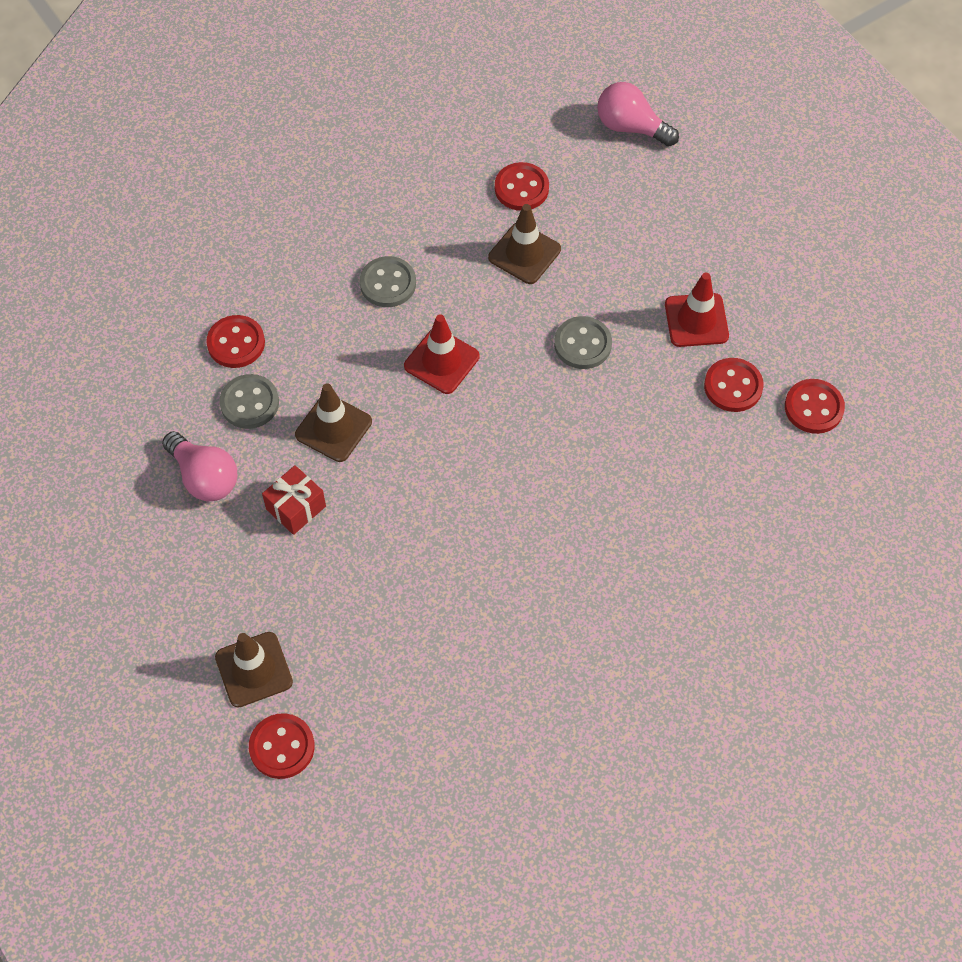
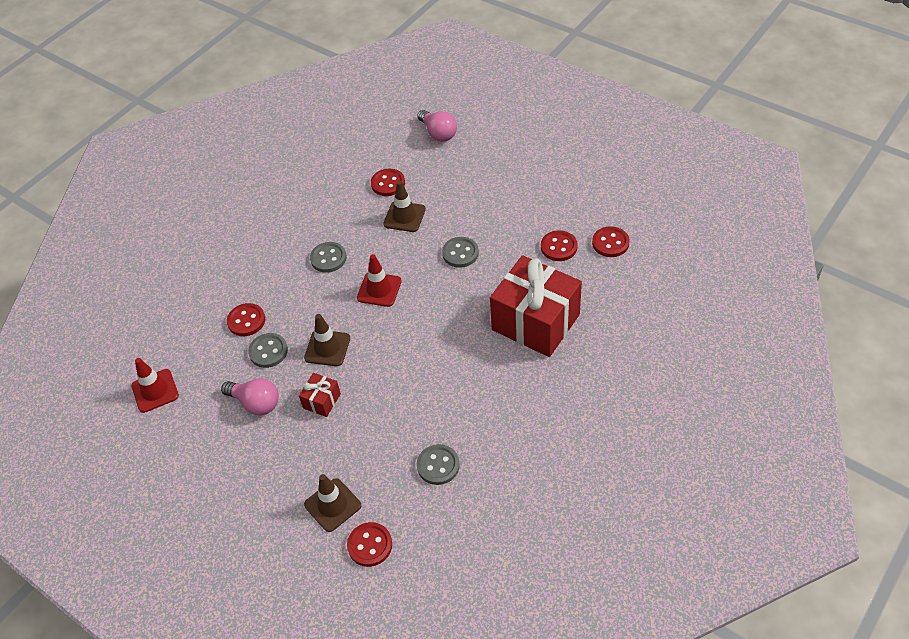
camera: 15 degrees left, 10 degrees down
(419, 666) = (438, 465): none -> grey button
(631, 127) = (438, 133): pink light bulb -> pink light bulb turned 135 degrees counterclockwise
(647, 496) = (535, 322): none -> red gift
(696, 320) = (521, 219): red traffic cone -> red traffic cone (155, 391)

